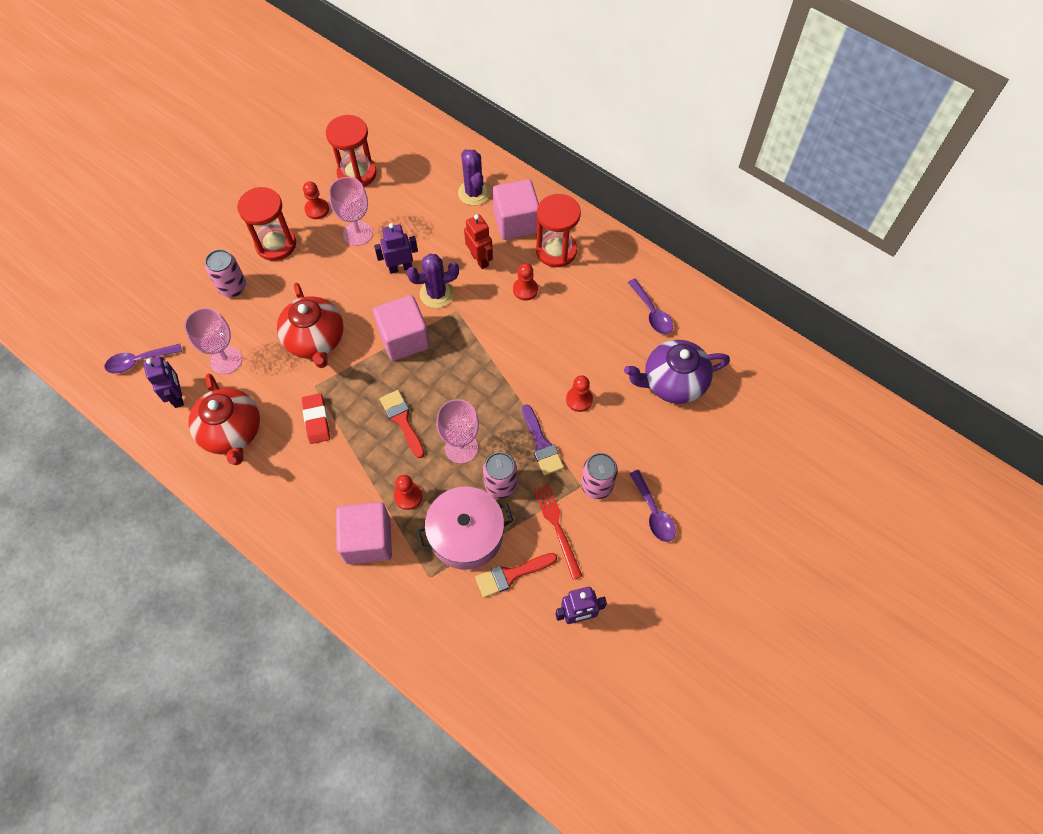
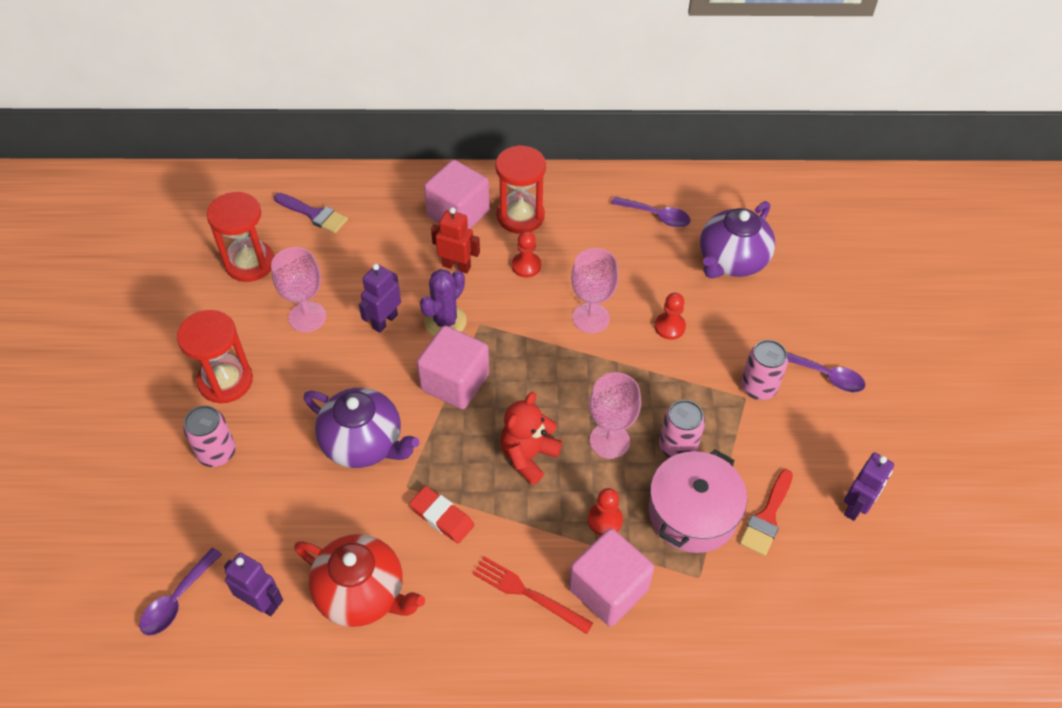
camera: 40 degrees left, 10 degrees down
(226, 360) = (282, 528): pink goblet -> pink goblet (591, 318)
(315, 340) = (364, 443): red teapot -> purple teapot
(317, 209) = (239, 321): red pawn -> none
(402, 420) = (528, 456): red brush -> red teddy bear
(474, 193) = (391, 212): purple cactus -> none
(541, 444) = (677, 386): purple brush -> purple brush (314, 214)
(557, 527) = (763, 446): red fork -> red fork (528, 593)

